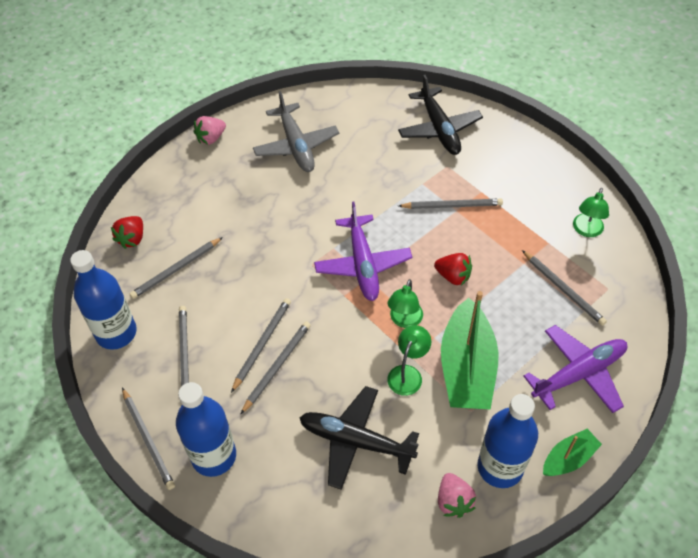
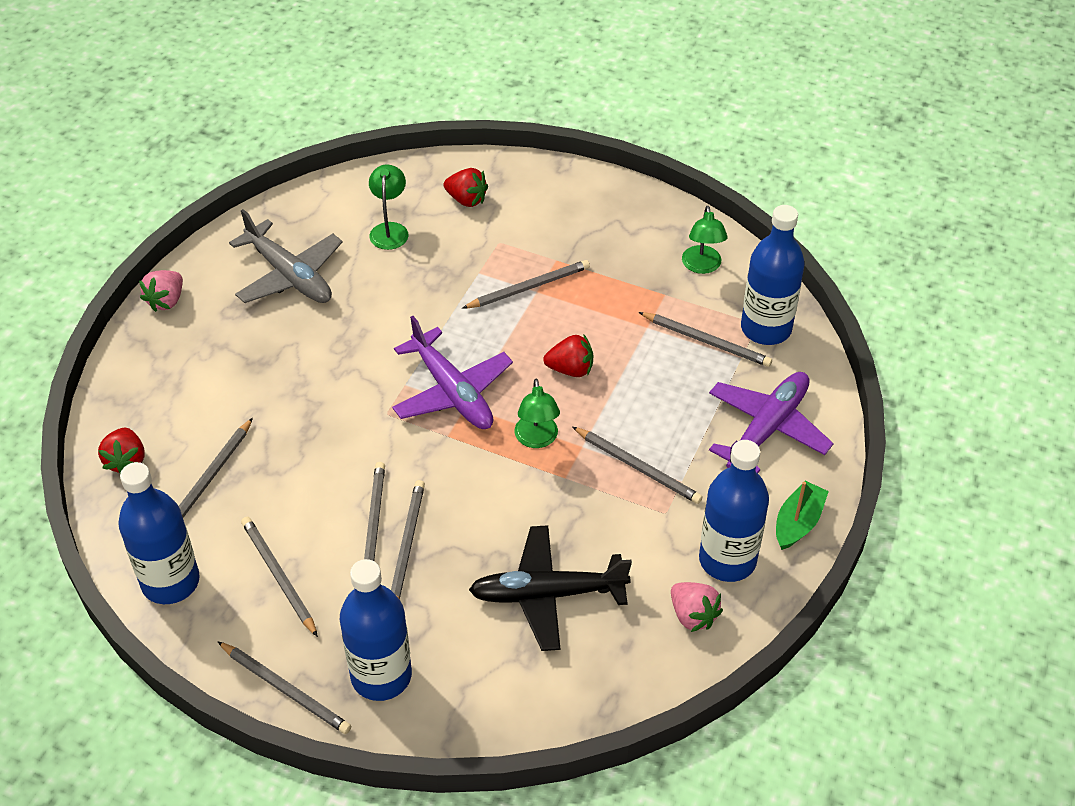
camera: 25 degrees left, 5 degrees down
(407, 374) = (571, 498): green lamp -> green lamp (390, 230)
(439, 128) = (466, 200): black plane -> red strawberry
(466, 368) = (637, 467): green boat -> grey pencil
(613, 294) = (766, 328): none -> blue bottle

